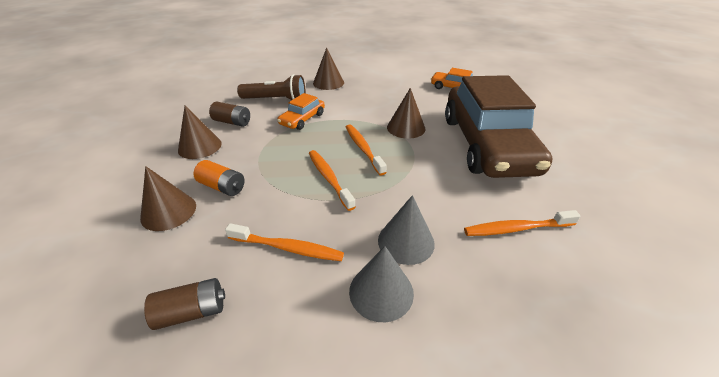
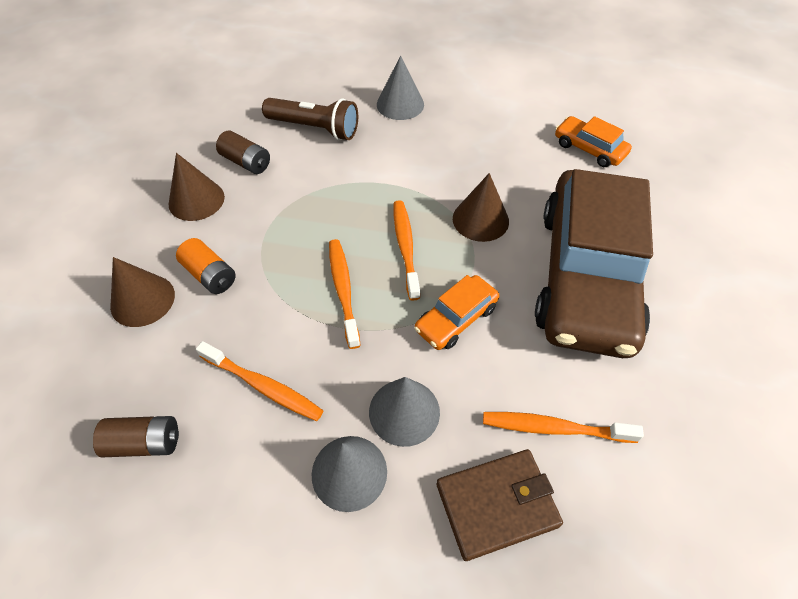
camera: 15 degrees right, 15 degrees up
(302, 119) = (340, 174): orange car -> orange car (456, 318)
(328, 83) = (400, 104): brown cone -> grey cone
(504, 286) = (496, 504): none -> brown wallet

